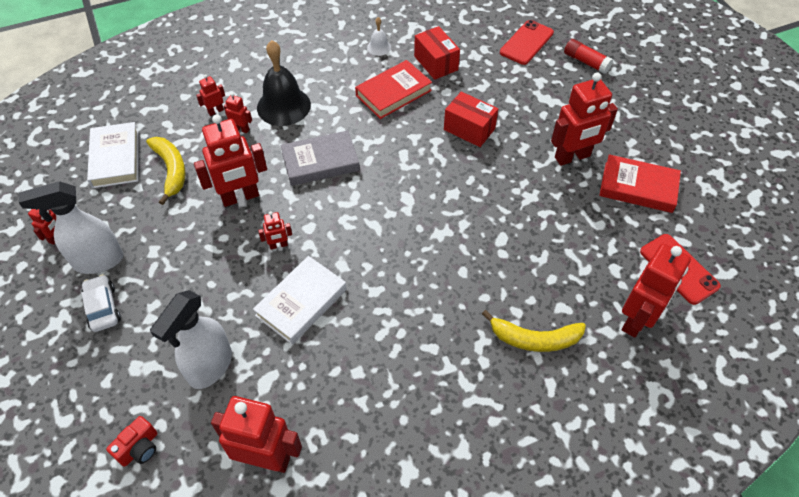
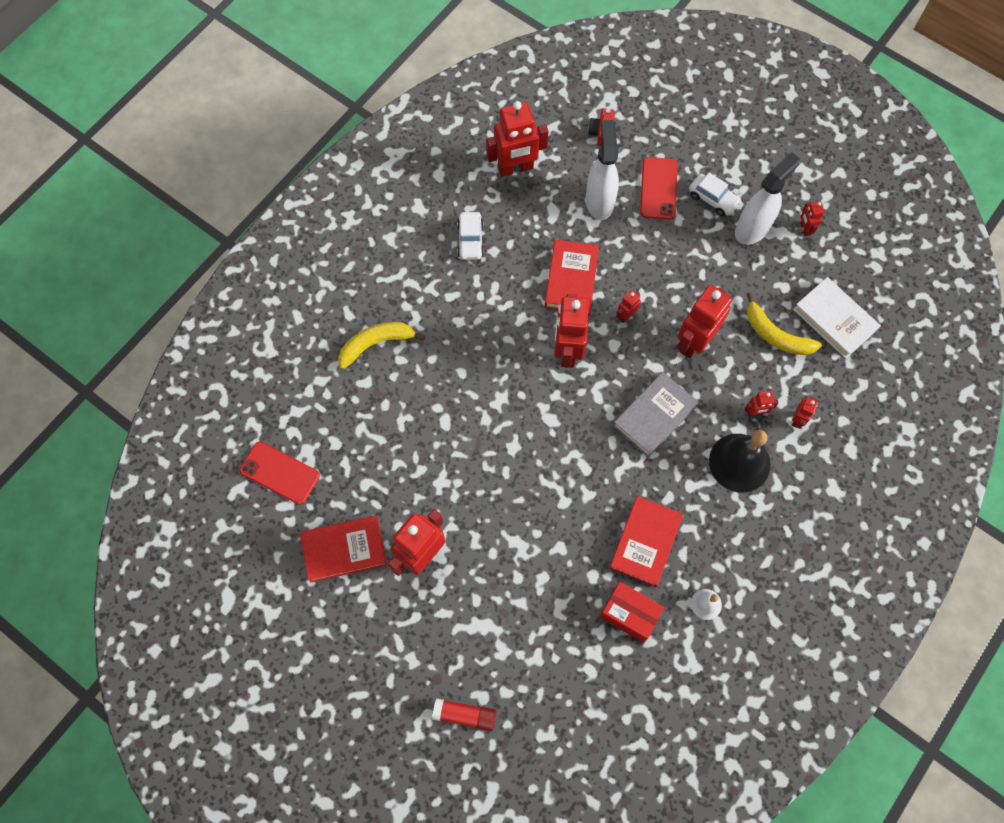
camera: 150 degrees right, 15 degrees up
(301, 302) = (571, 279): white book -> red book
(374, 398) = (470, 240): none -> white car
(469, 129) = (540, 535): red box -> none
(526, 43) = (547, 711): red phone -> red phone (658, 188)
(637, 320) = (301, 403): red robot -> red robot (567, 351)

